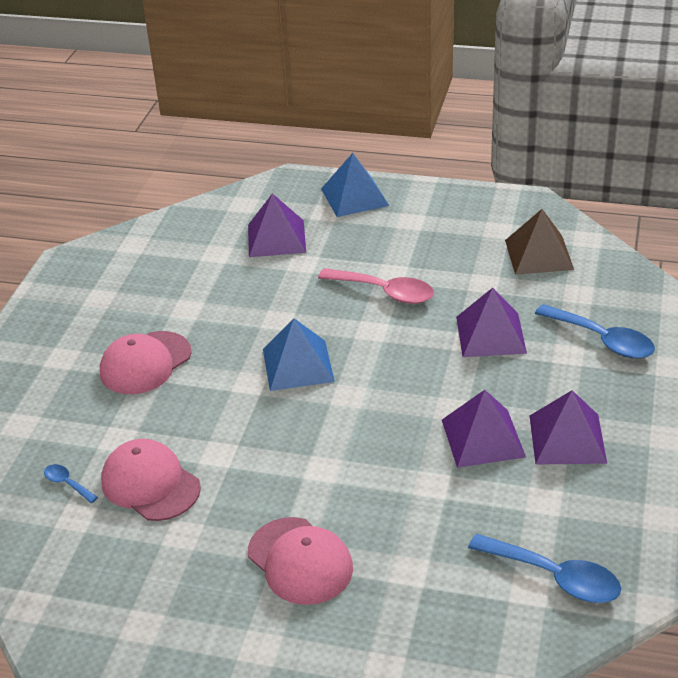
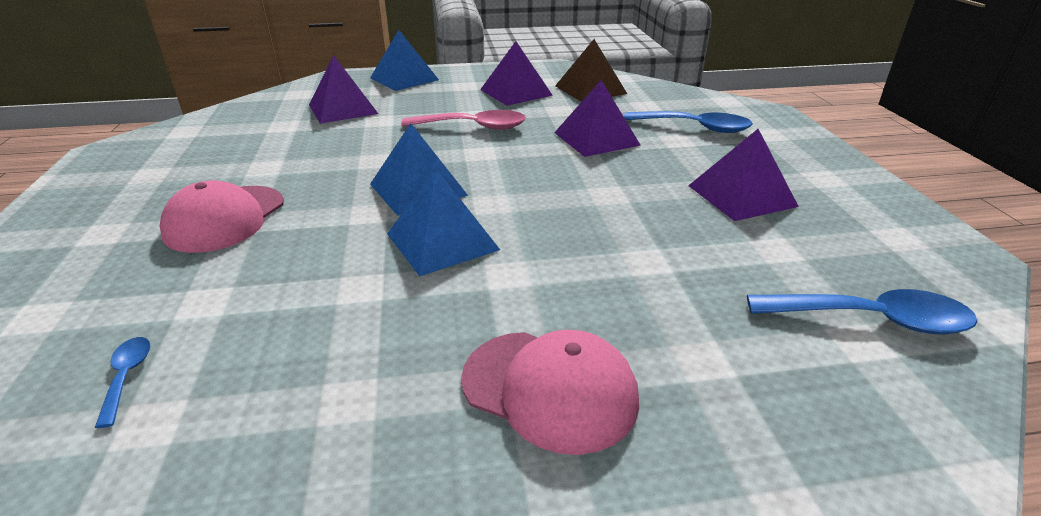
camera: 25 degrees left, 5 degrees down
(67, 484) = (127, 377): blue spoon -> blue spoon turned 60 degrees clockwise
(150, 484) = (271, 345): pink cap -> none
(291, 426) = (442, 241): none -> blue pyramid
(483, 438) = (661, 210): purple pyramid -> purple pyramid (516, 92)

